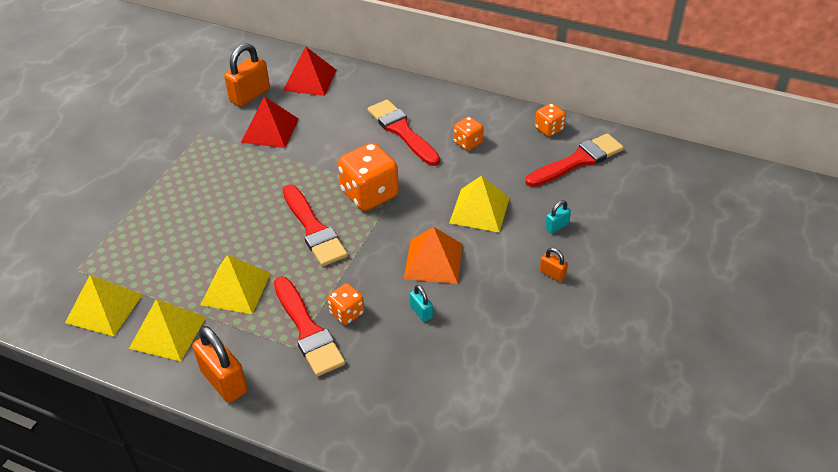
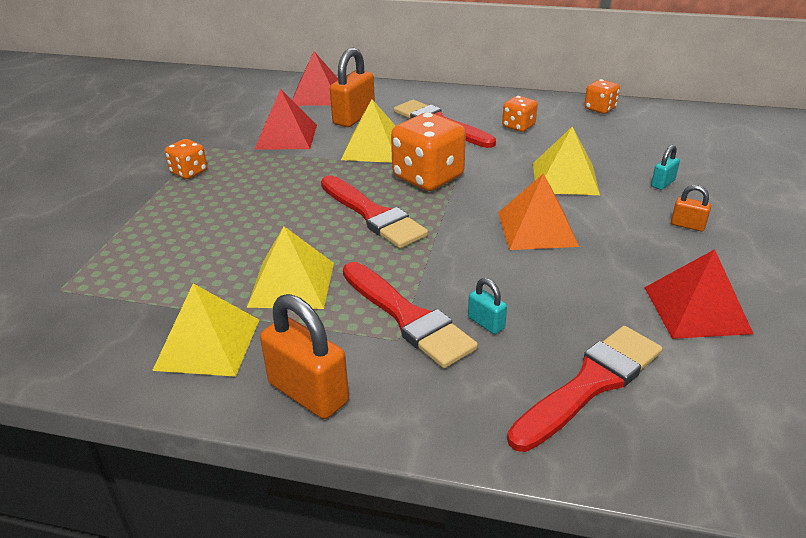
camera: 10 degrees left, 10 degrees down
(104, 308) = (107, 327): yellow pyramid -> yellow pyramid (374, 148)
(250, 95) = (253, 112): orange padlock -> orange padlock (354, 118)
(347, 313) = (452, 292): orange dice -> orange dice (189, 172)
(421, 312) = (549, 280): turquoise padlock -> turquoise padlock (486, 323)
(514, 354) = (696, 309): none -> red pyramid
(577, 161) = (647, 129): red brush -> red brush (590, 384)

